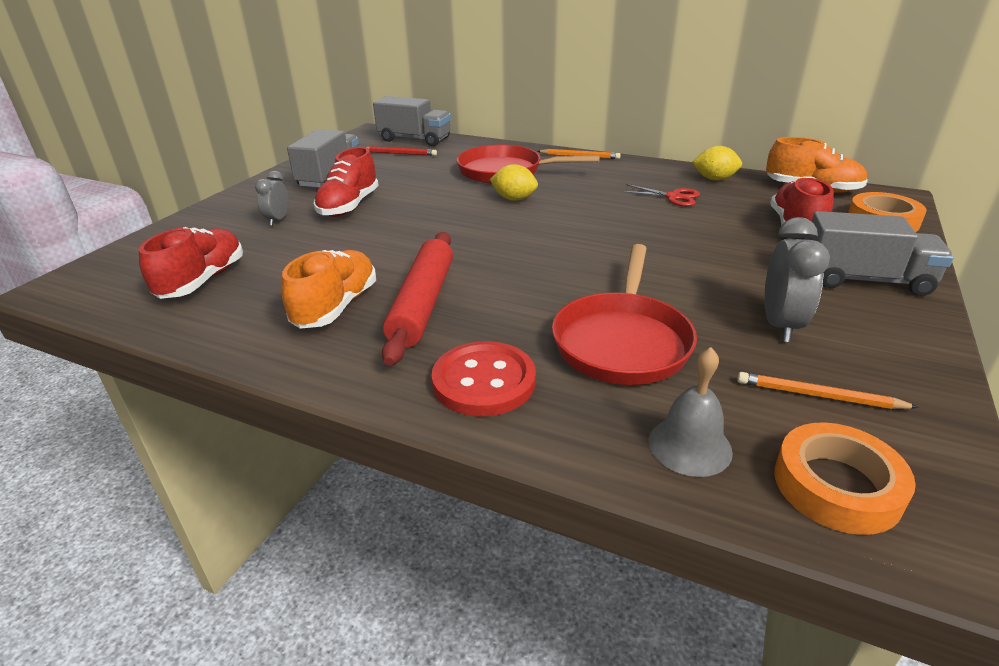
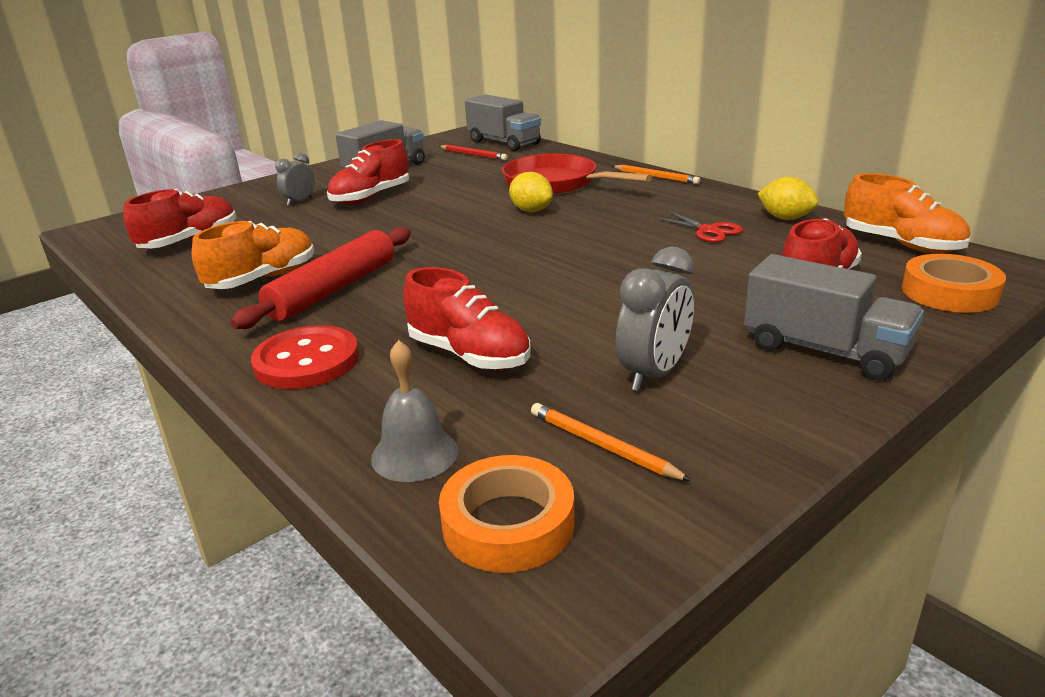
camera: 25 degrees right, 5 degrees down
(622, 341) = (469, 355): red pan -> red shoe

